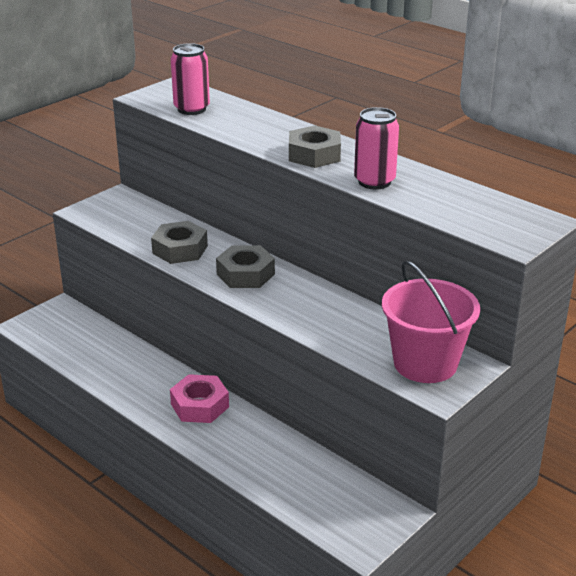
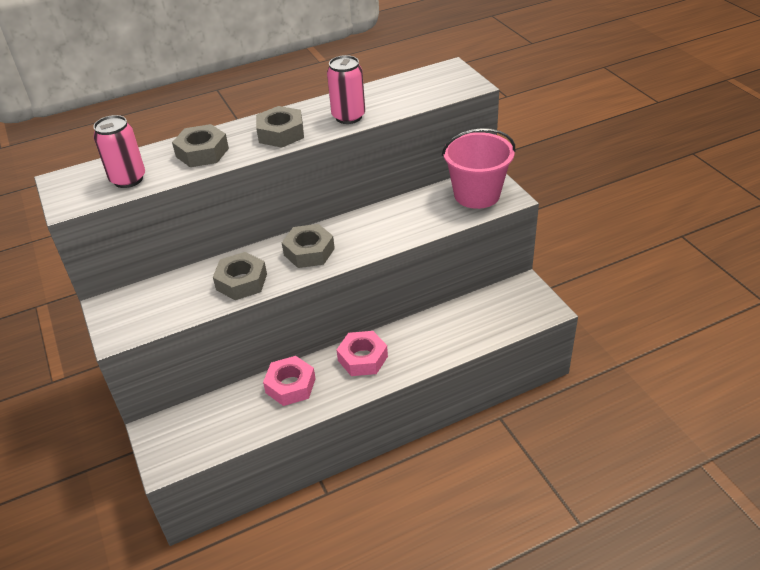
camera: 65 degrees left, 10 degrees up
(141, 368) = (290, 385): none -> pink nut
(254, 127) = (202, 152): none -> grey nut

